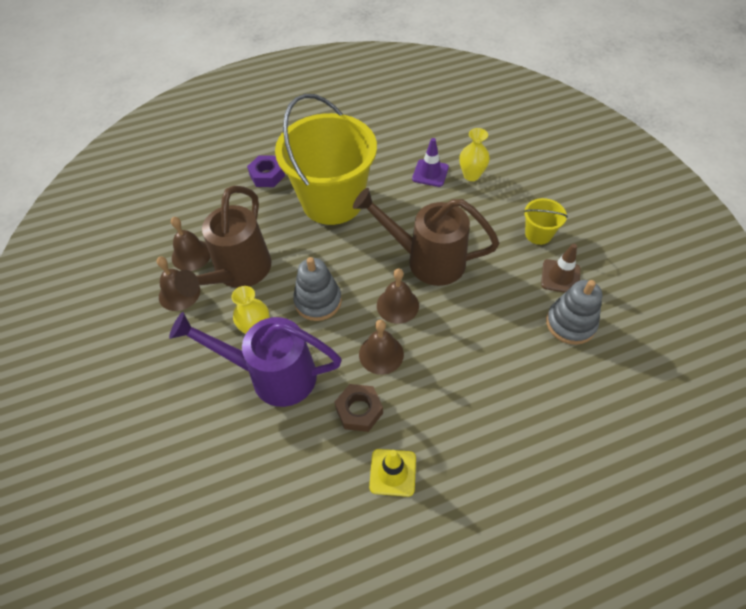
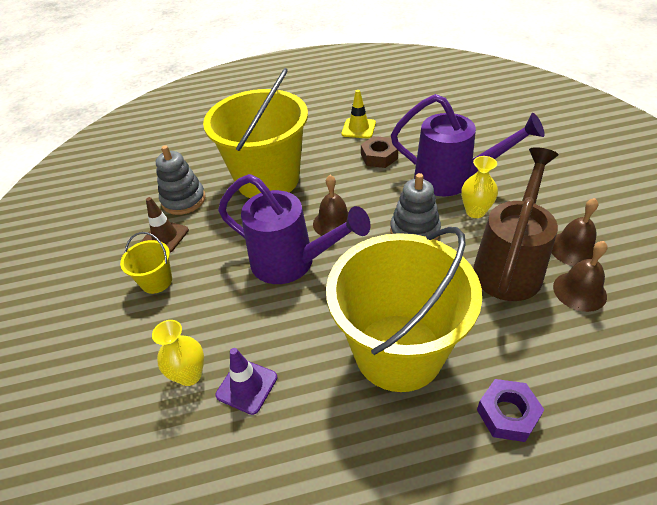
camera: 170 degrees left, 10 degrees down
(381, 354) = (356, 188): brown bell -> none
(427, 260) = (291, 262): brown watering can -> purple watering can
(487, 361) = (268, 179): none -> yellow bucket

